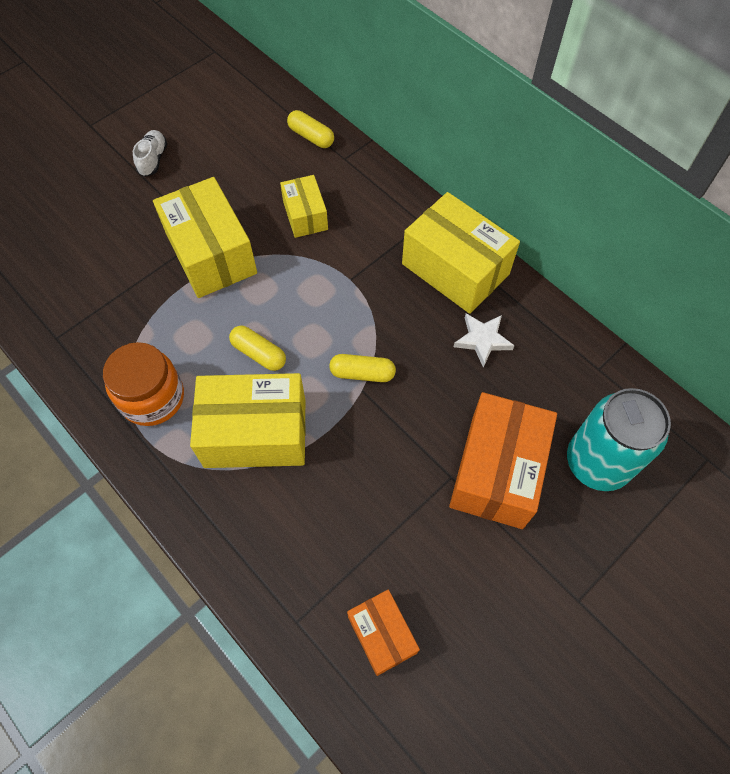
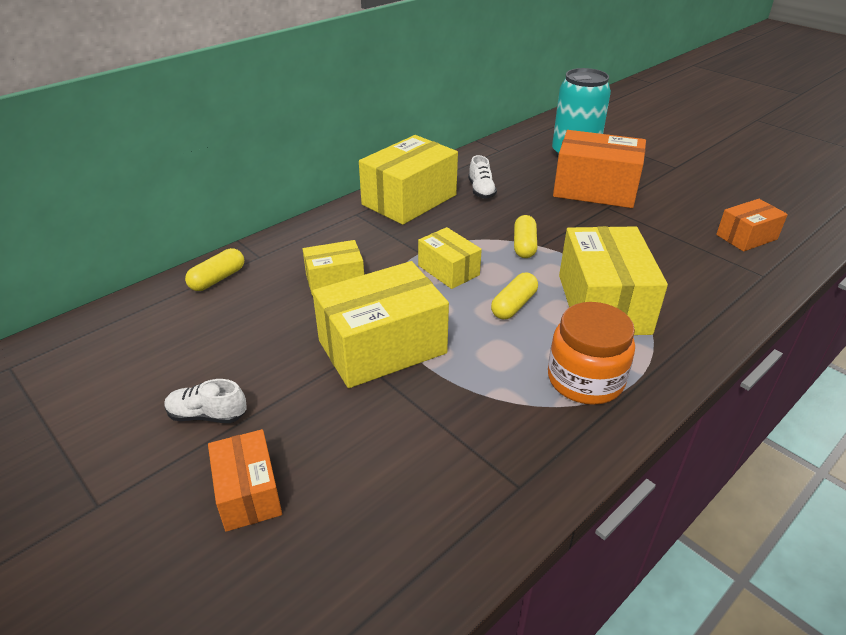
camera: 90 degrees left, 25 degrees down
(83, 191) = (248, 493): none -> orange box
(318, 302) = (448, 270): none -> yellow box
(482, 340) = (481, 190): white star -> white shoe

